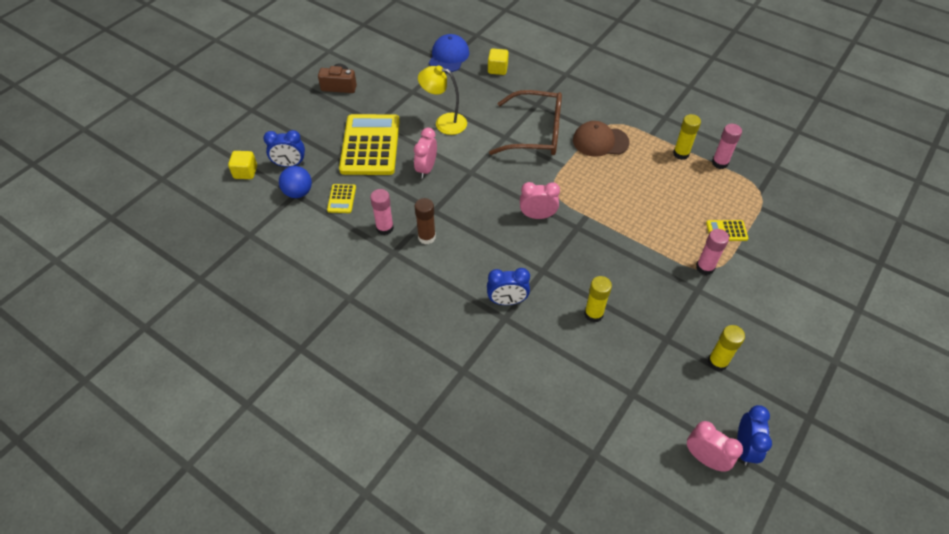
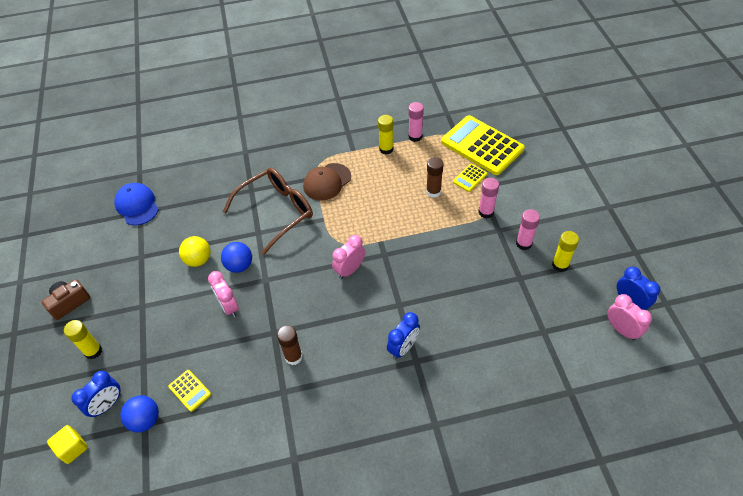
camera: 45 degrees left, 0 degrees up
(370, 145) = (159, 328): yellow calculator -> yellow calculator (482, 146)
(385, 228) = (253, 380): pink glue stick -> pink glue stick (523, 243)
(444, 123) = (198, 260): yellow lamp -> yellow ball
(465, 148) = (239, 265): none -> blue ball
(497, 69) = (189, 186): yellow cube -> none
(593, 314) = (463, 303): yellow glue stick -> yellow glue stick (93, 351)
(679, 216) = (433, 192): none -> brown glue stick
(705, 458) = (621, 329): pink clock -> pink clock turned 60 degrees clockwise

